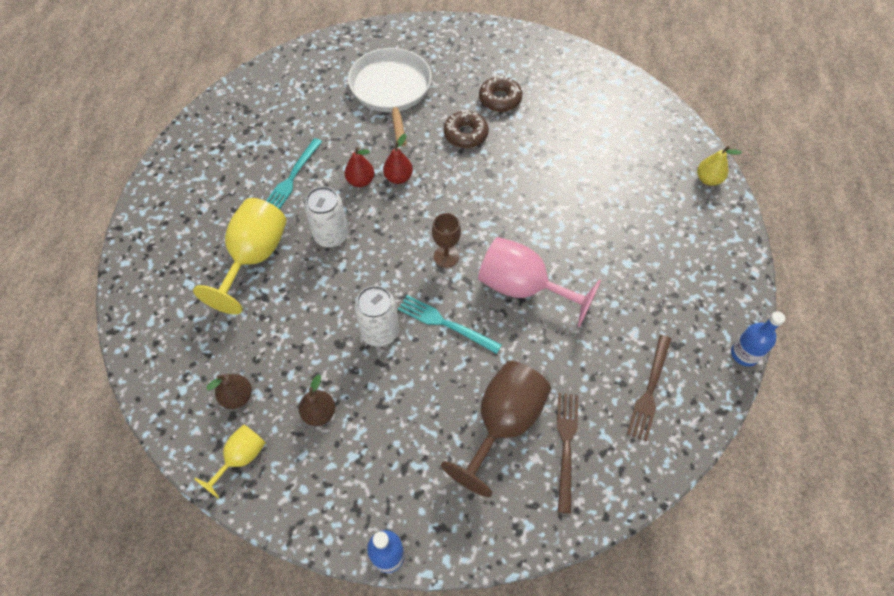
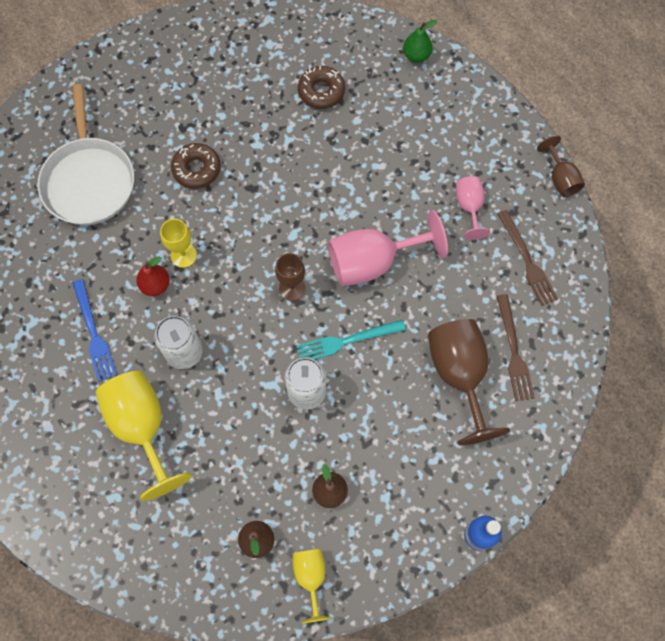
camera: 45 degrees left, 10 degrees up
(292, 177) = (94, 333): turquoise fork -> blue fork
(391, 90) = (89, 180): white pan -> white pan turned 135 degrees counterclockwise
(398, 178) = (183, 255): red pear -> yellow goblet
(500, 99) = (191, 113): brown donut -> brown donut (321, 91)
(566, 446) = (513, 351): brown fork -> brown fork turned 150 degrees counterclockwise
(641, 312) = (469, 207): none -> pink goblet
(708, 179) = (416, 56): yellow pear -> green pear
(744, 354) = (560, 178): blue bottle -> brown goblet

